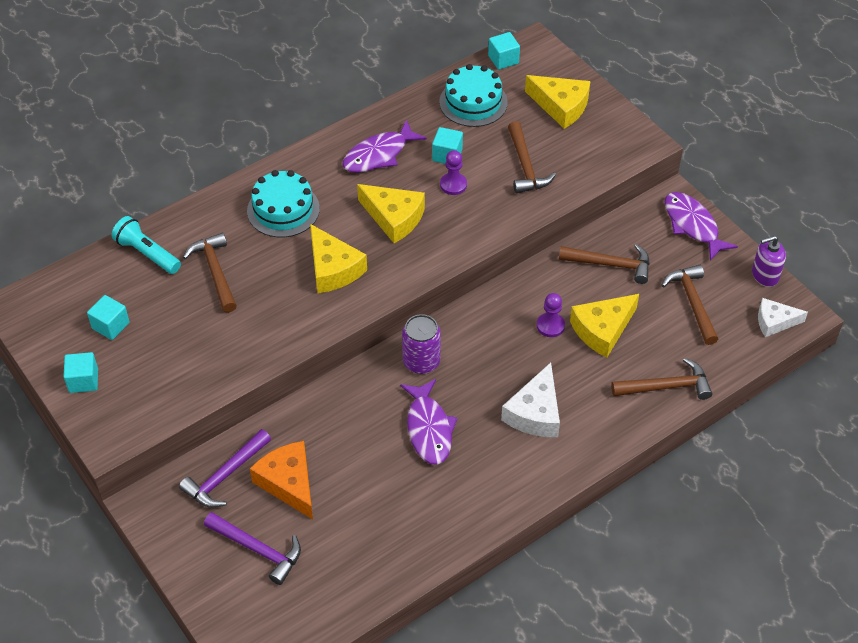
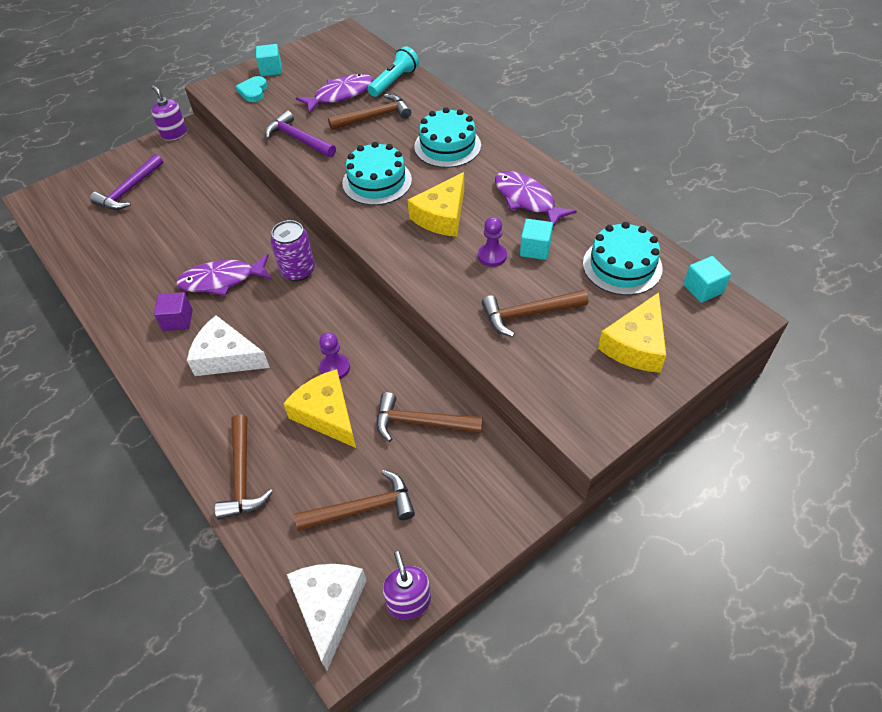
camera: 90 degrees right, 0 degrees up
(110, 325) = (321, 74): turquoise cube -> none
(130, 396) = (253, 91): none -> turquoise heart
(146, 516) = (174, 134): none -> purple soap dispenser
(225, 475) = (200, 167): purple hammer -> purple hammer (298, 139)
(289, 483) = (185, 200): orange cheese -> none
(333, 269) = (377, 181): yellow cheese -> turquoise cake
(484, 462) = (178, 320): none -> purple cube
(610, 264) = (421, 423): brown hammer -> brown hammer turned 90 degrees clockwise
(692, 225) = (491, 514): purple fish -> purple fish (340, 95)
(774, 322) = (329, 608): white cheese -> white cheese, size x1.51

